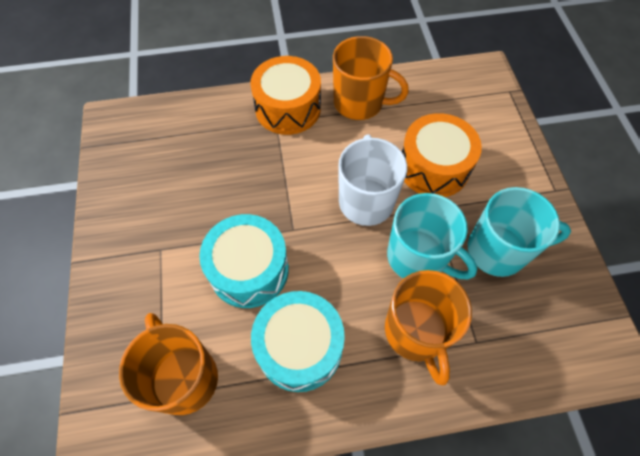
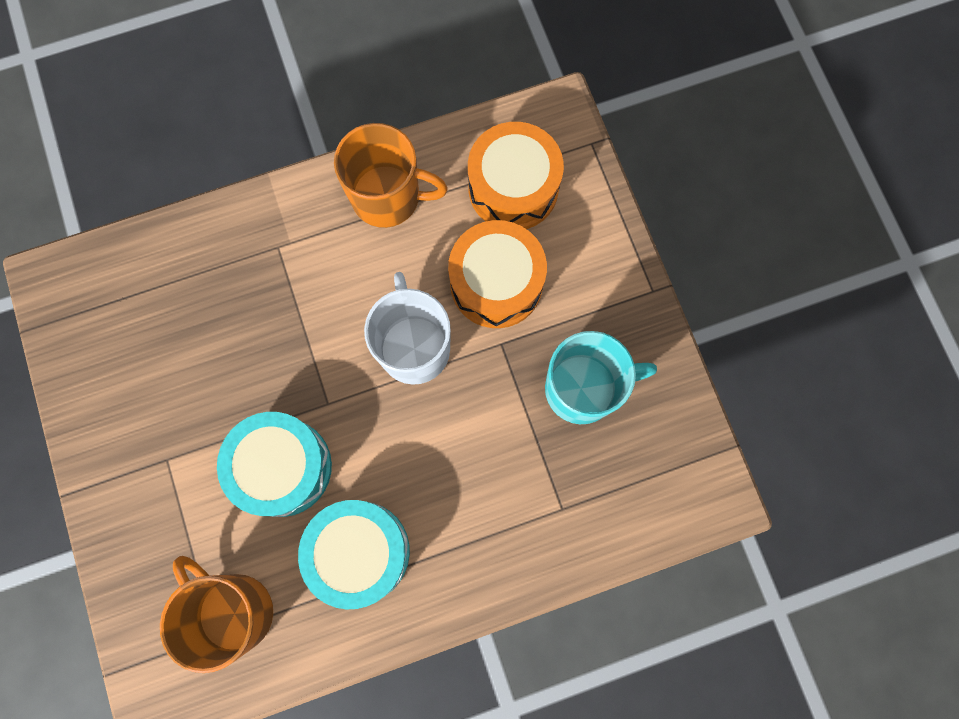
camera: 10 degrees left, 15 degrees up
(288, 108) = (290, 222): orange drum -> orange drum (513, 188)
(416, 332) = (492, 510): orange mug -> none
(418, 257) = (486, 415): turquoise mug -> none

